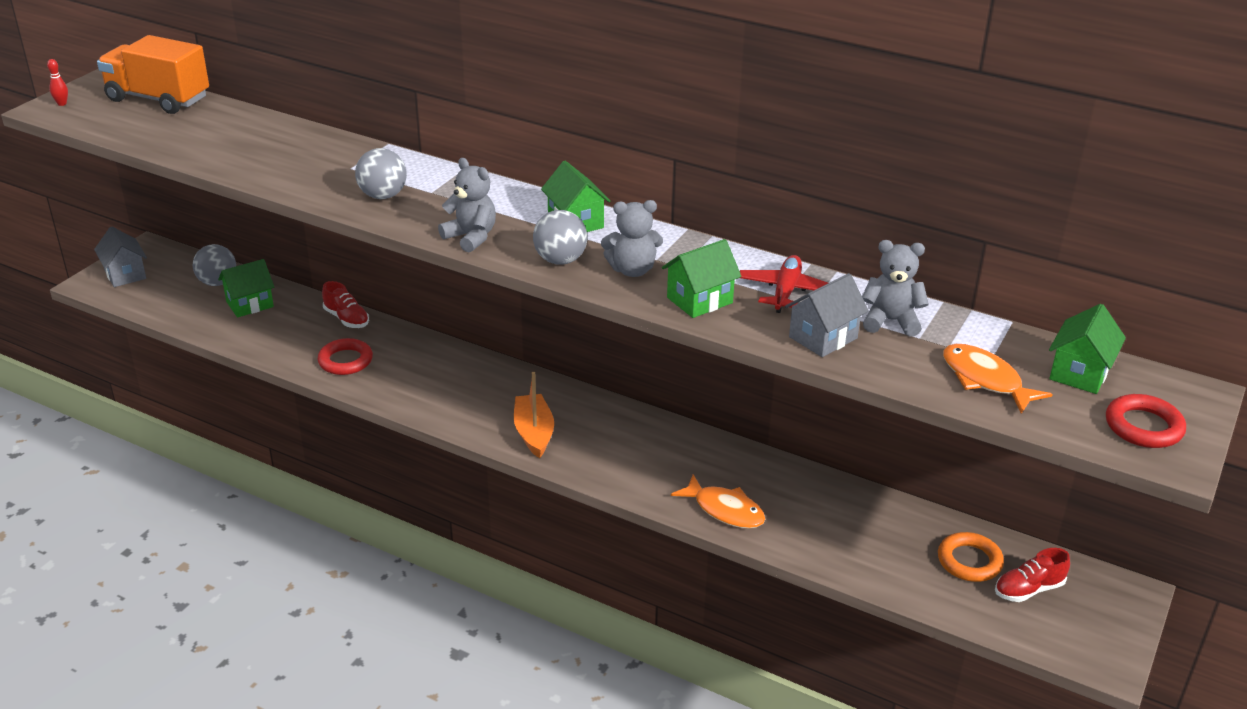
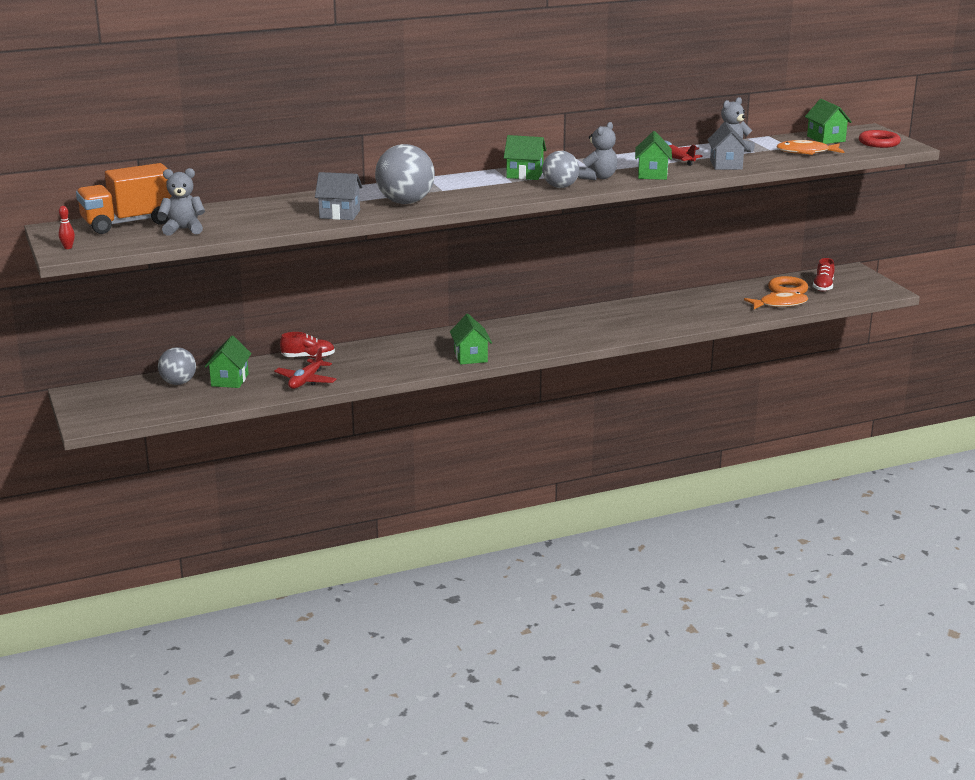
camera: 50 degrees left, 10 degrees down
(125, 274) = (100, 409): grey house -> grey house (339, 214)
(290, 344) = (306, 381): none -> red plane
(345, 361) = (357, 370): red ring -> none
(383, 196) = (405, 202): grey ball -> grey ball, size x1.55
(456, 412) = (470, 357): none -> green house
(471, 237) = (497, 196): grey teddy bear -> grey teddy bear (183, 229)
(534, 433) = (527, 344): orange boat -> none
(724, 510) = (670, 323): orange fish -> orange fish (779, 304)

